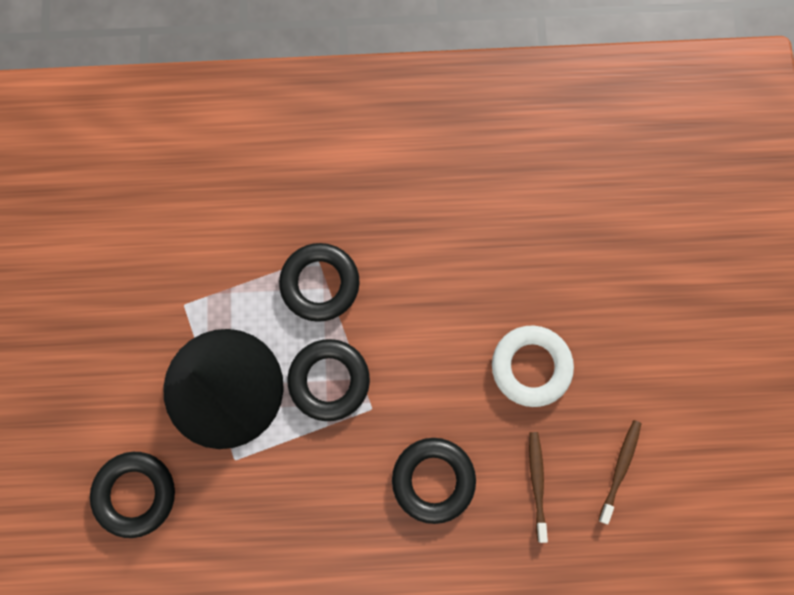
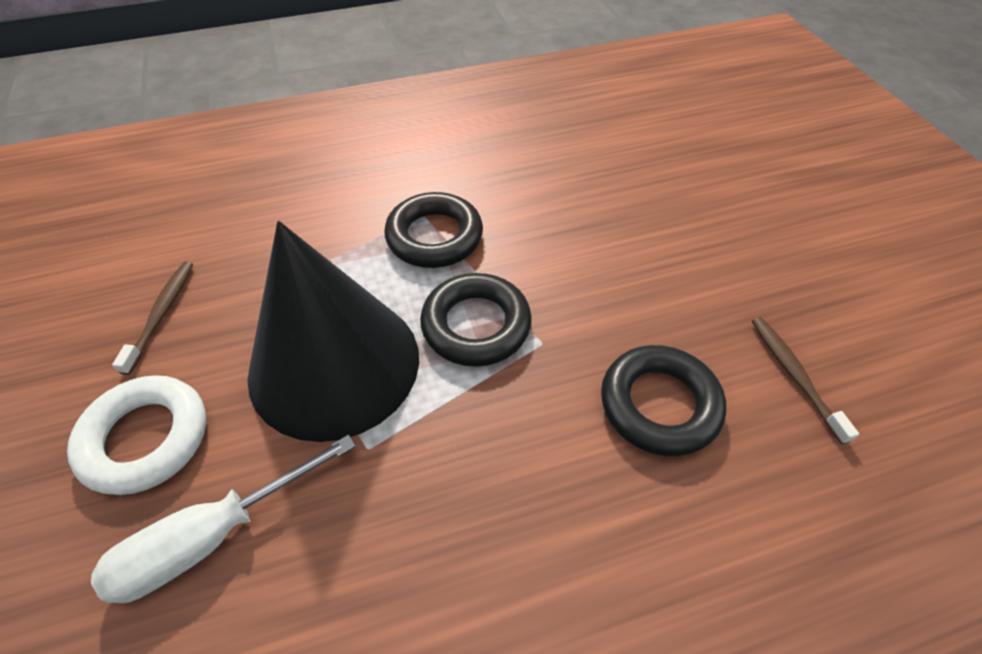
camera: 15 degrees left, 25 degrees down
(135, 494) = (212, 537): black ring -> white screwdriver
(531, 367) = (713, 260): white ring -> white ring (146, 438)
(620, 468) = (882, 335): brown toothbrush -> brown toothbrush (162, 314)

